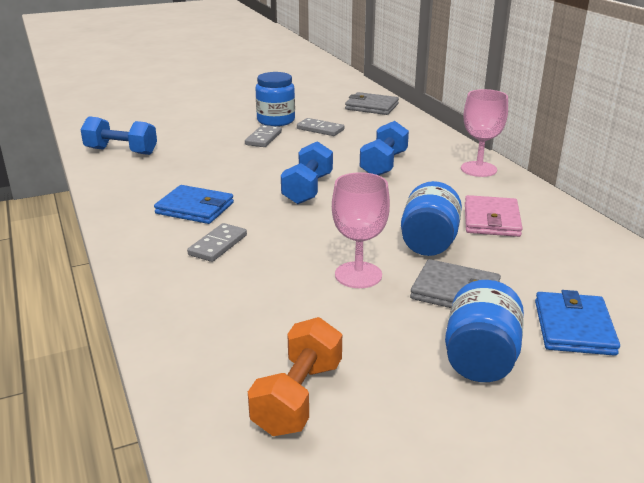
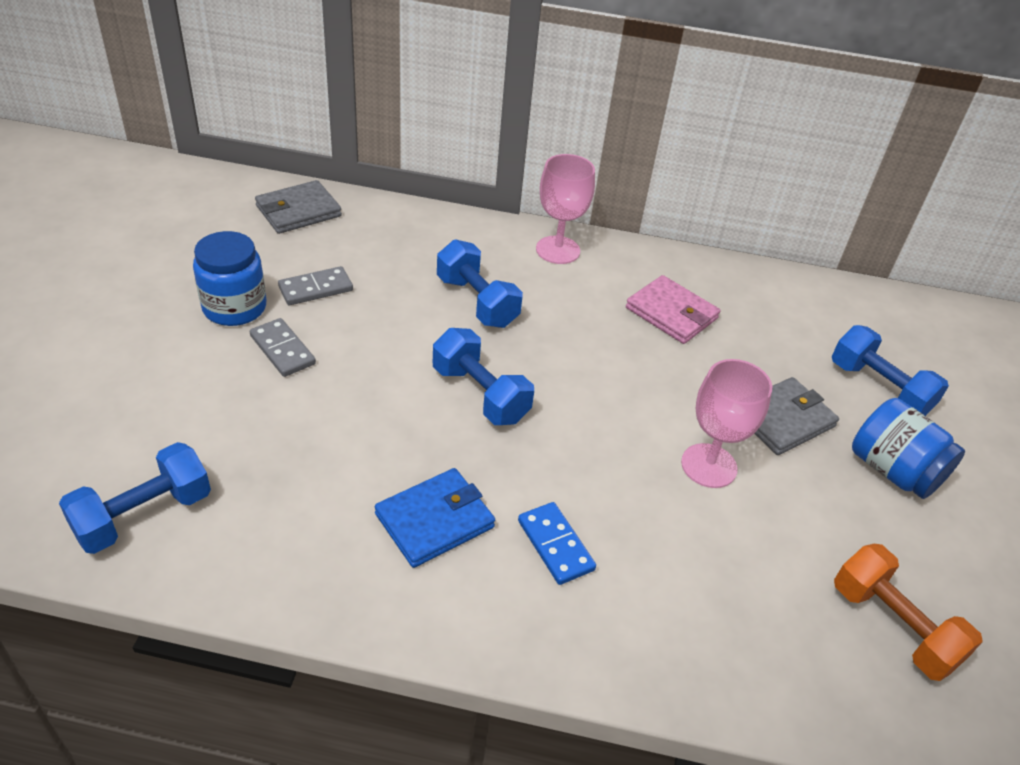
camera: 60 degrees left, 15 degrees up
(218, 245) = (555, 545): grey domino -> blue domino
(428, 242) = (682, 380): blue jar -> none
(574, 327) = (879, 389): blue wallet -> blue dumbbell

